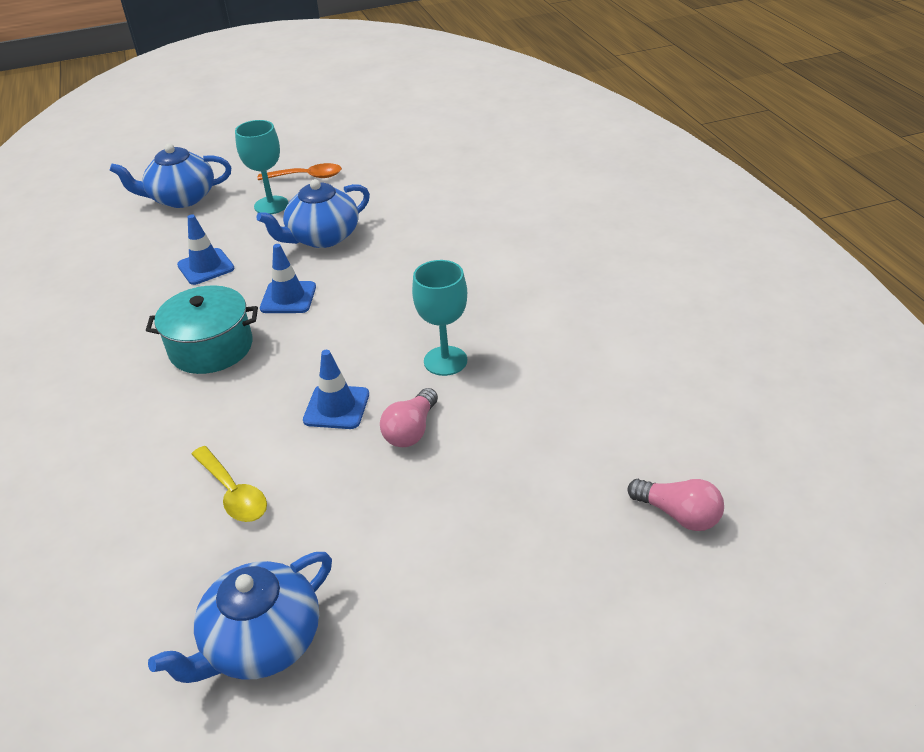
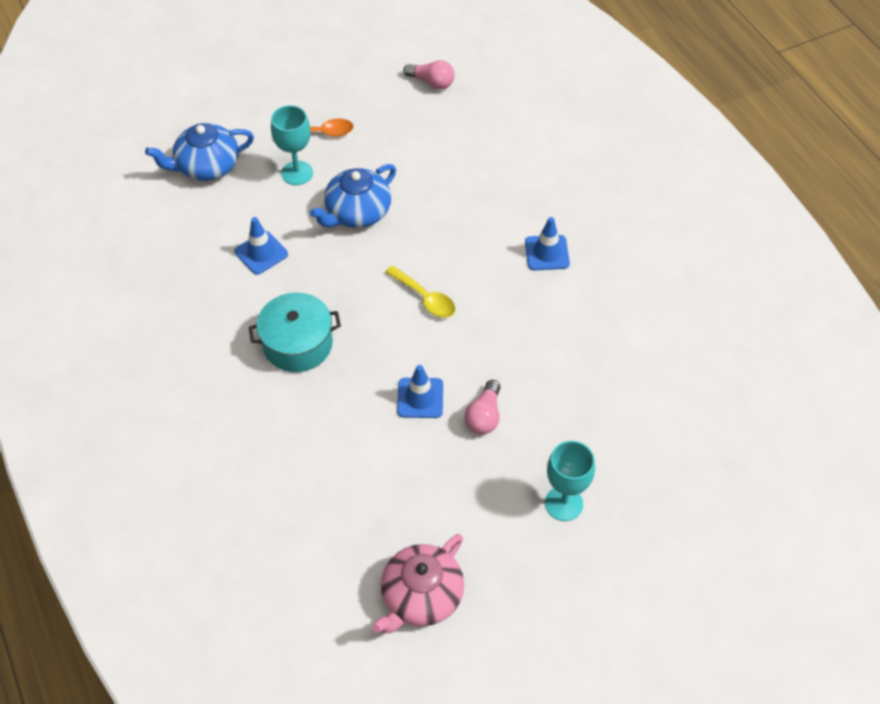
camera: 10 degrees left, 15 degrees up
(233, 493) = (363, 482): yellow spoon -> yellow spoon (425, 298)
(261, 642) = (421, 596): blue teapot -> pink teapot
(288, 298) = (347, 286): blue traffic cone -> blue traffic cone (547, 253)
(445, 361) = (496, 347): turquoise goblet -> turquoise goblet (563, 503)
(678, 514) = (690, 475): pink light bulb -> pink light bulb (432, 82)

